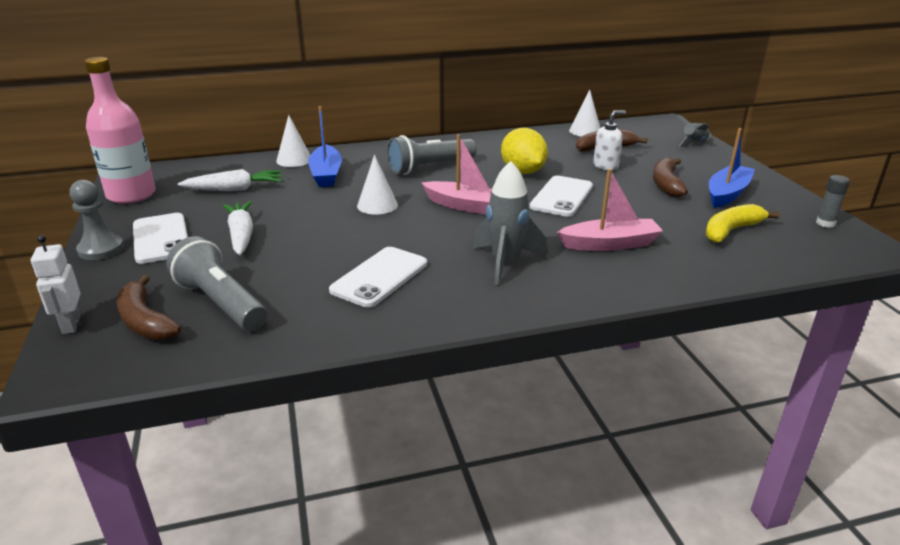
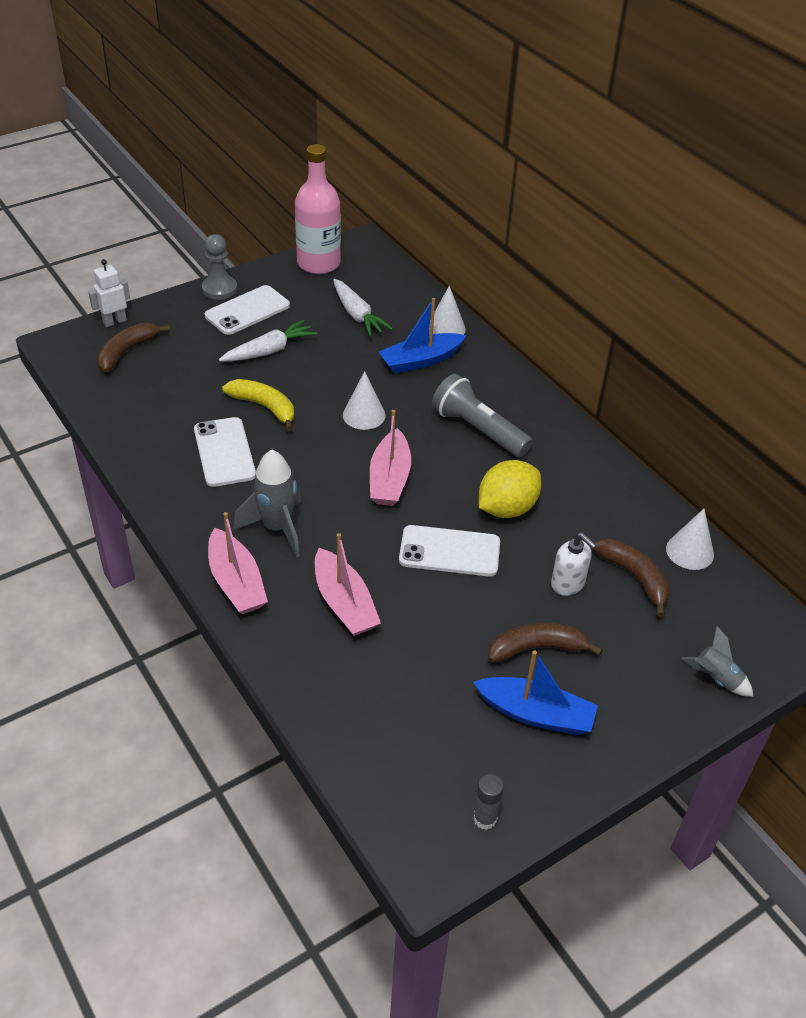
camera: 70 degrees right, 15 degrees up
(220, 303) = (160, 378): grey flashlight -> none
(380, 277) = (224, 452): white phone -> white phone turned 60 degrees clockwise
(572, 291) = (236, 582): none -> pink boat
(731, 230) = (421, 714): yellow banana -> yellow banana (264, 407)

